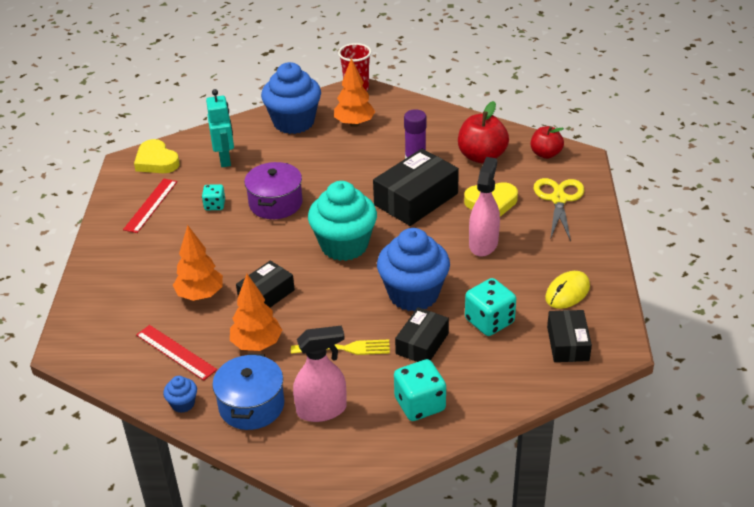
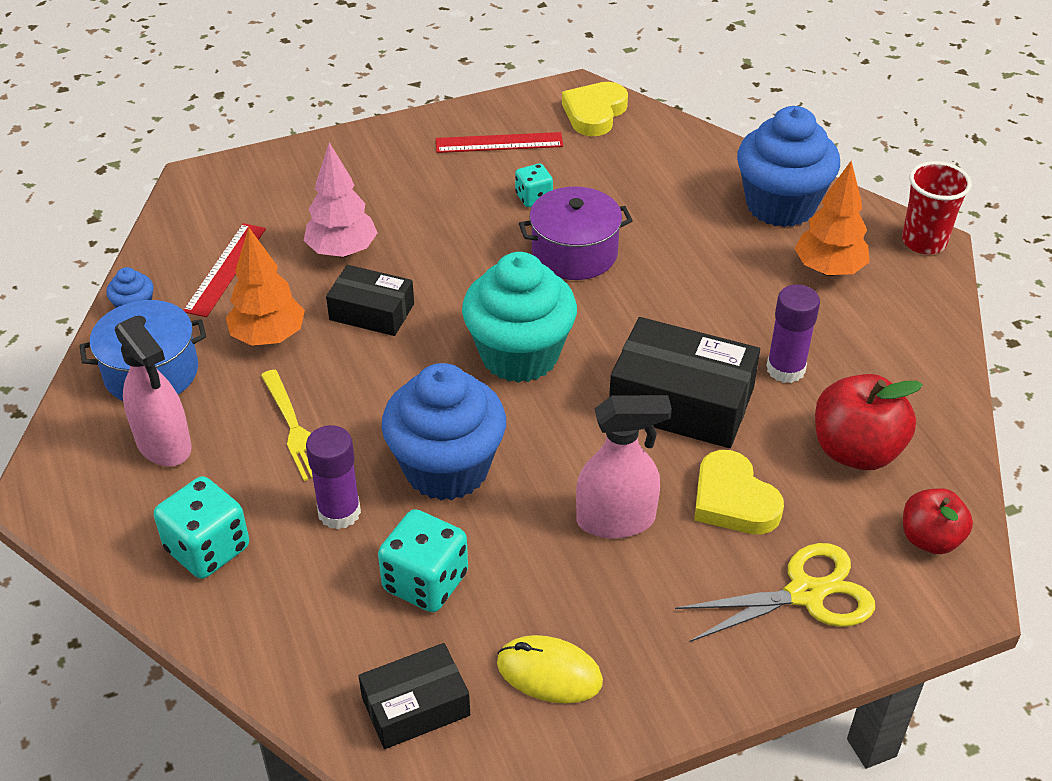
camera: 65 degrees right, 5 degrees up
(200, 295) = (342, 251): orange tree -> pink tree
(225, 159) = (641, 171): turquoise robot -> none
(422, 343) = (339, 512): black box -> purple glue stick

